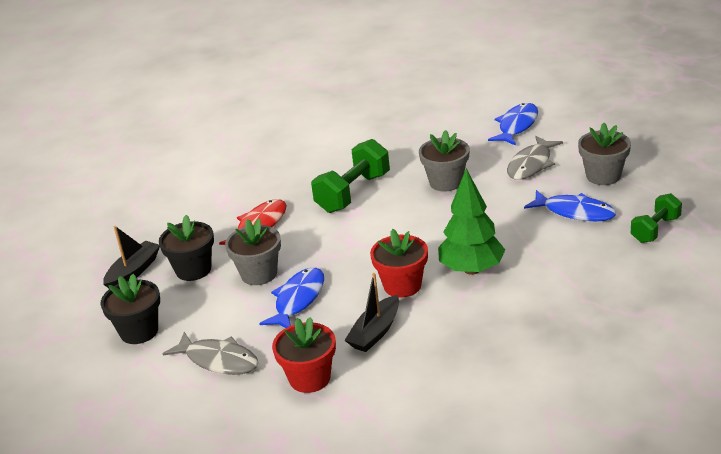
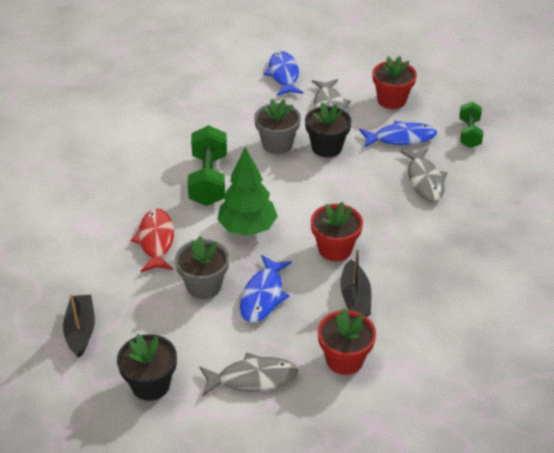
camera: 40 degrees left, 10 degrees up
(193, 270) = (138, 305): black flower pot -> black flower pot (326, 147)
(298, 300) = (263, 296): blue fish -> blue fish turned 150 degrees counterclockwise
(471, 269) = (373, 214): green tree -> green tree (247, 228)
(557, 257) = (424, 180): none -> grey fish
(603, 176) = (391, 100): grey flower pot -> red flower pot

